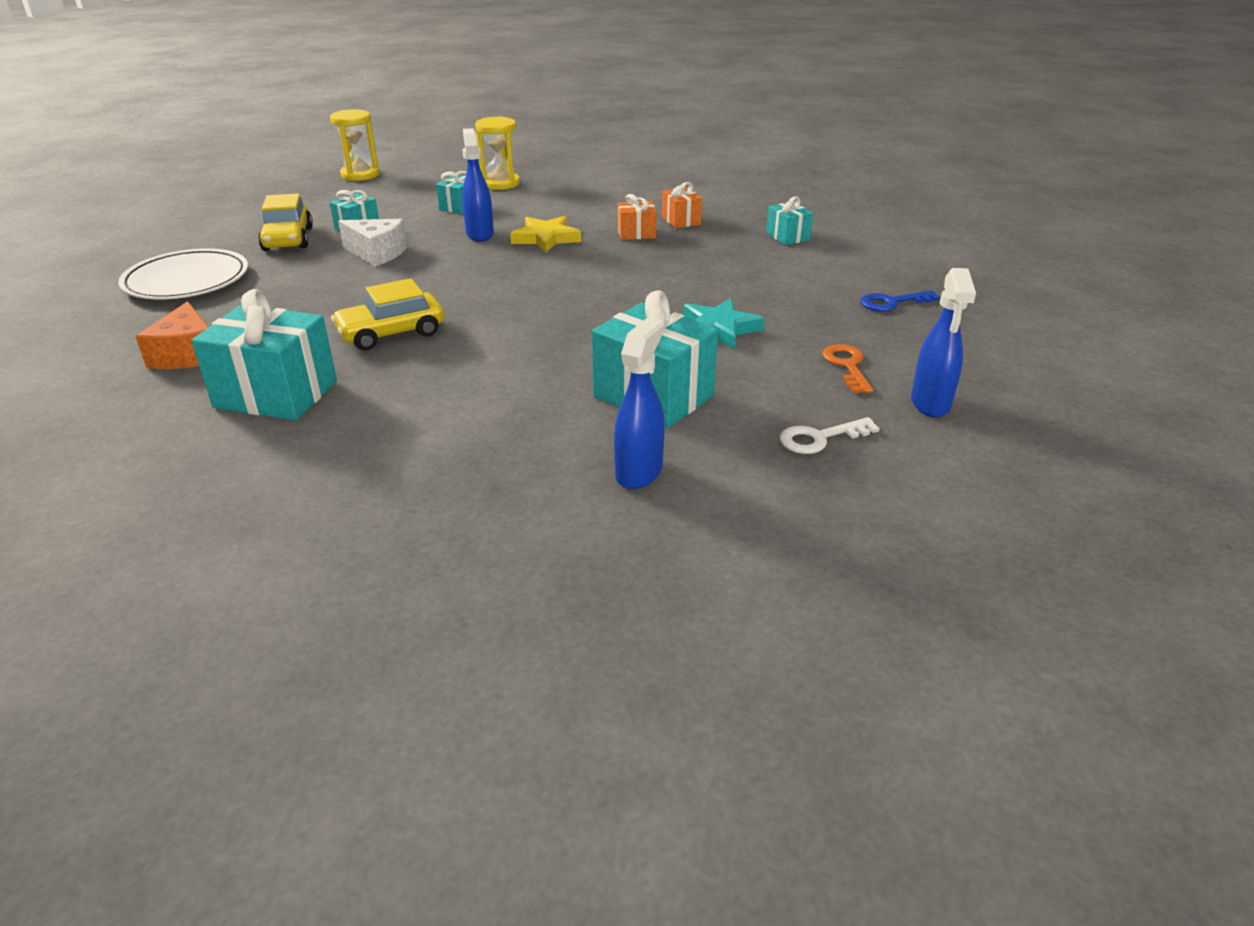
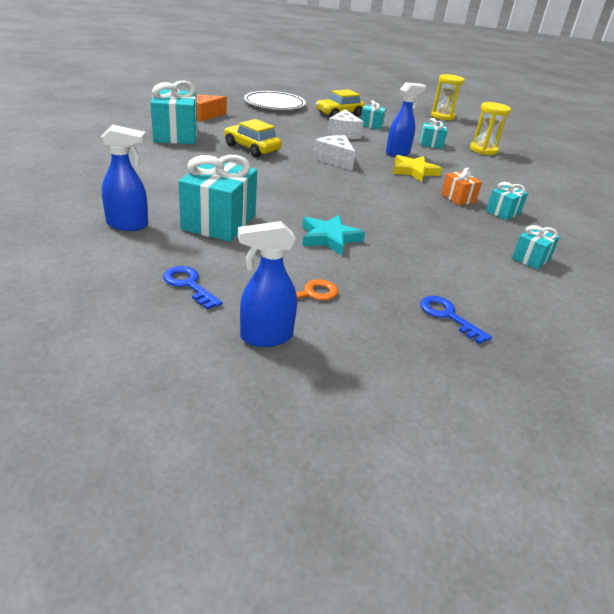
camera: 65 degrees right, 0 degrees up
(478, 279) = (335, 160): none -> white cheese
(681, 221) = (503, 212): orange gift -> turquoise gift
(820, 438) = (189, 285): white key -> blue key

